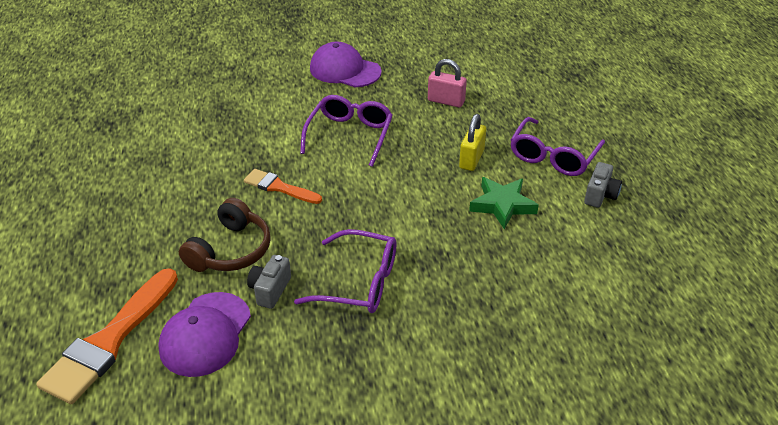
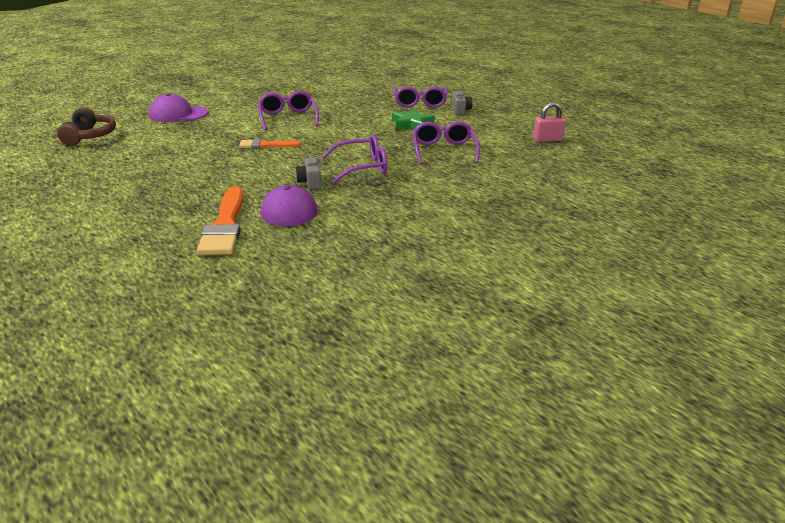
camera: 30 degrees left, 10 degrees down
(230, 250) = (264, 174): brown headphones -> brown headphones (89, 136)
(345, 70) = (253, 94): purple cap -> purple cap (178, 114)
(446, 101) = (333, 95): pink padlock -> pink padlock (547, 139)
(471, 159) = (374, 112): yellow padlock -> none
(501, 285) = (444, 150): none -> purple glasses

